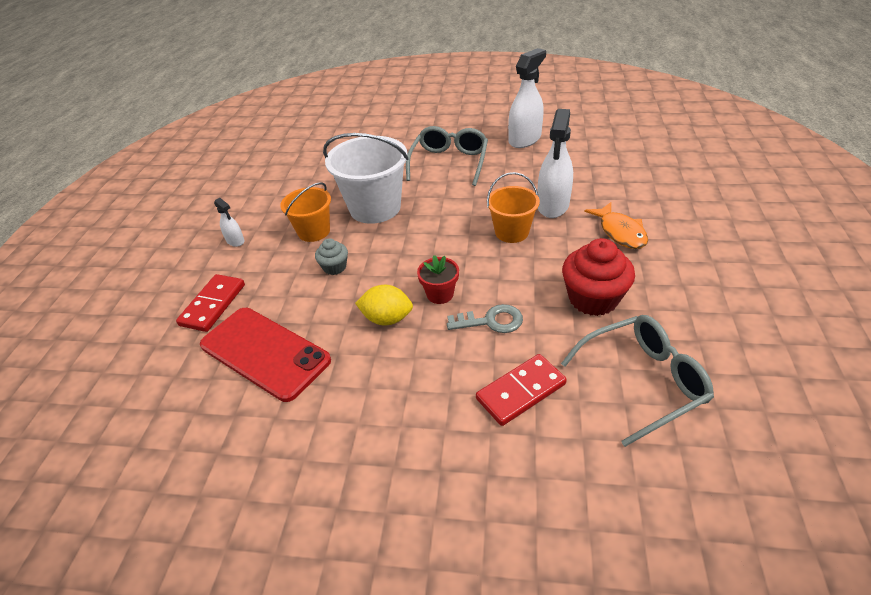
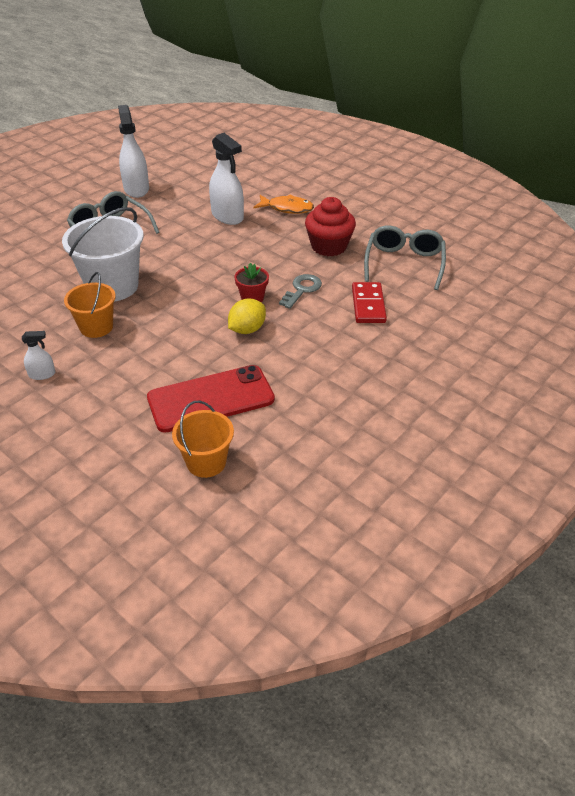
camera: 60 degrees left, 0 degrees up
(213, 305) = (116, 411): red domino -> none
(334, 267) = (158, 332): grey cupcake -> none
(511, 232) = (231, 243): orange bucket -> orange bucket (206, 462)

